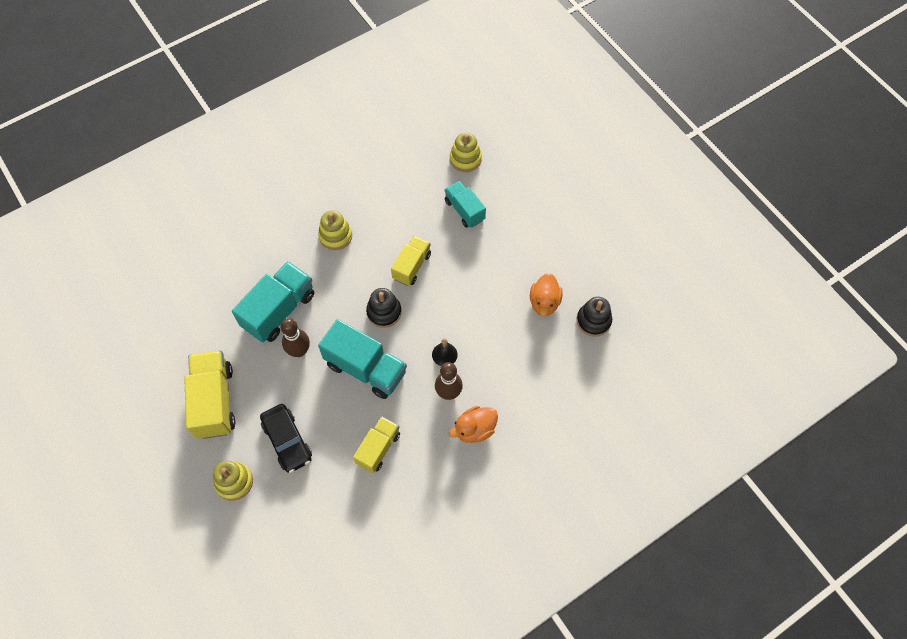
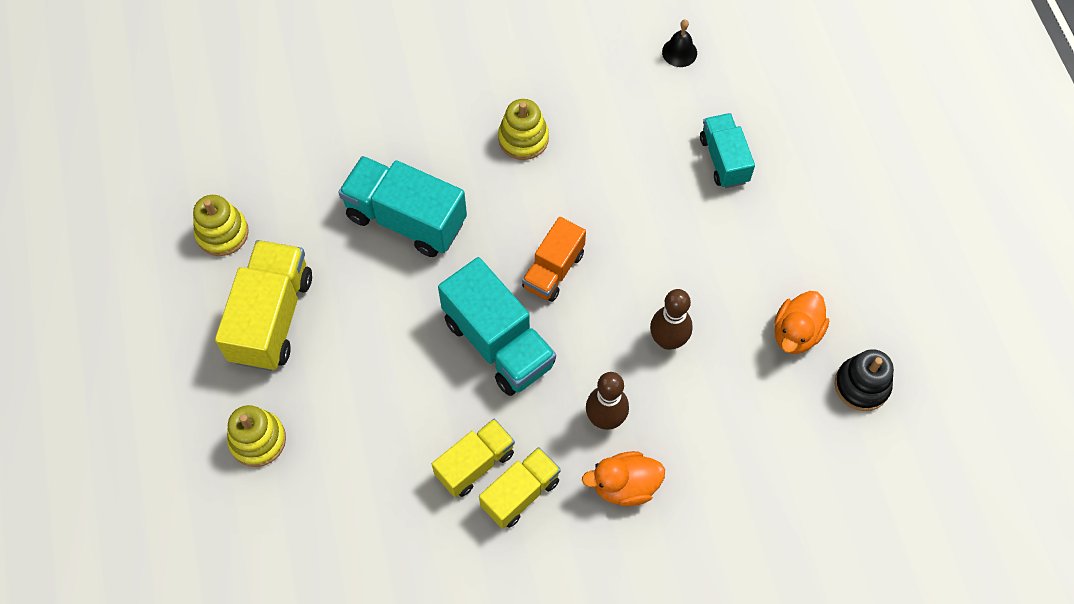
camera: 20 degrees right, 0 degrees up
(279, 310) = (406, 219): turquoise truck -> turquoise truck turned 120 degrees counterclockwise
(287, 441) = (351, 408): black car -> none
(299, 351) = (413, 286): brown bowling pin -> brown bowling pin (668, 340)
(384, 312) = (553, 270): black stacking toy -> orange truck
(411, 266) = (617, 217): yellow truck -> yellow truck (520, 493)
(444, 354) = (619, 360): black bell -> black bell (679, 52)
(465, 159) = (752, 85): yellow stacking toy -> yellow stacking toy (222, 233)

